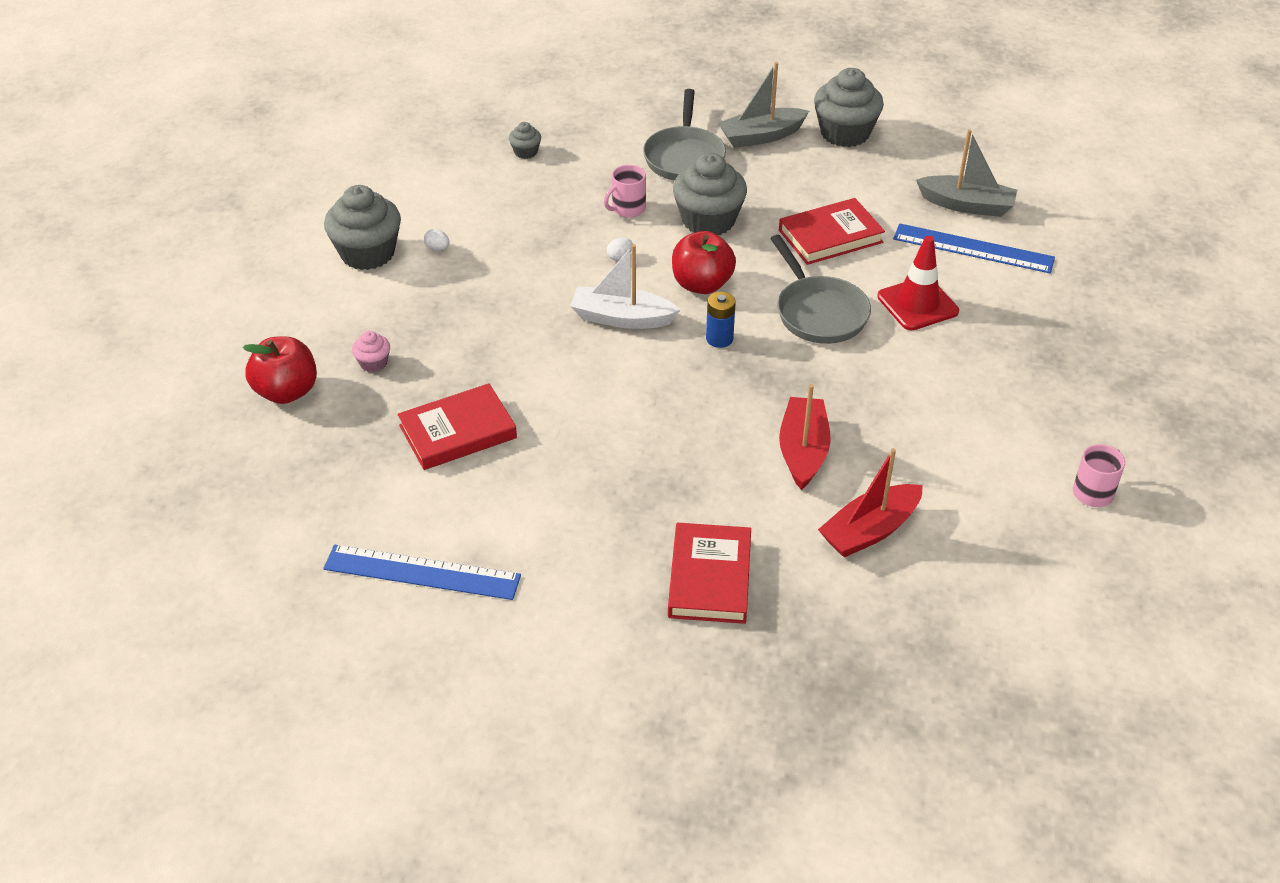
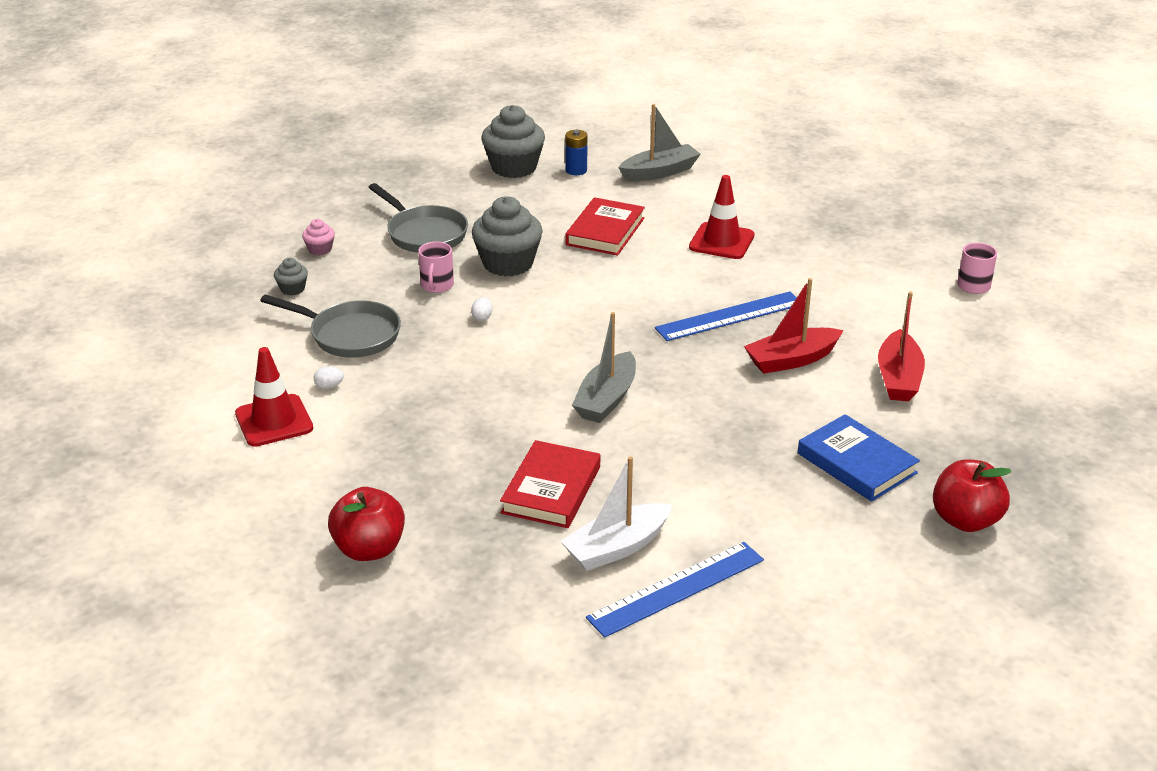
camera: 45 degrees left, 10 degrees down
(367, 253) = (274, 421): grey cupcake -> red traffic cone
(373, 363) = (408, 487): pink cupcake -> pink cupcake (320, 249)
(622, 318) = (548, 353): white boat -> white boat (616, 547)
(702, 284) = (568, 303): red apple -> red apple (965, 520)
(710, 578) = (856, 463): red book -> blue book
(719, 339) = (634, 328): blue battery -> blue battery (576, 170)
(761, 136) = (459, 195): grey boat -> grey boat (606, 399)
(803, 451) = (791, 360): red boat -> red boat turned 75 degrees counterclockwise
(819, 312) = (671, 278): grey pan -> grey pan (350, 335)
(973, 248) = (703, 194): blue ruler -> blue ruler (729, 316)

